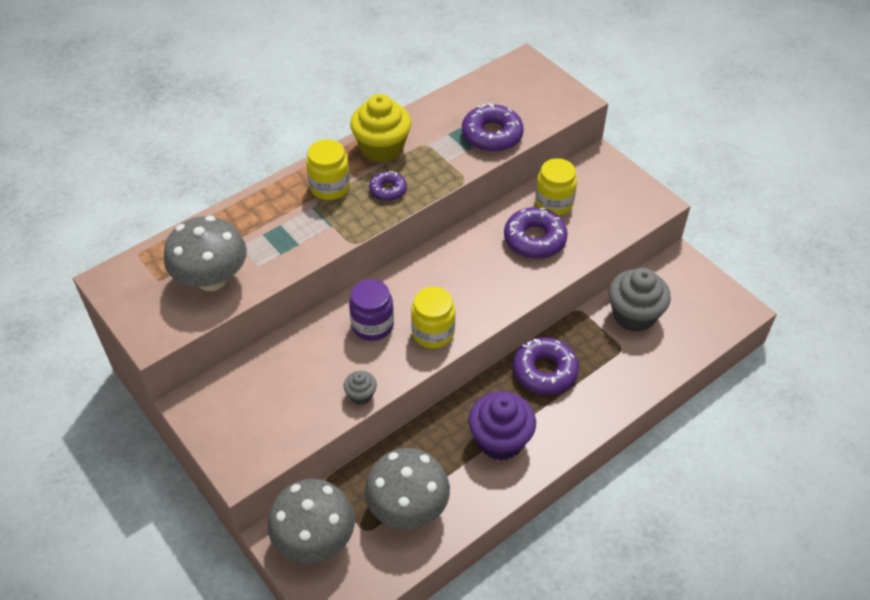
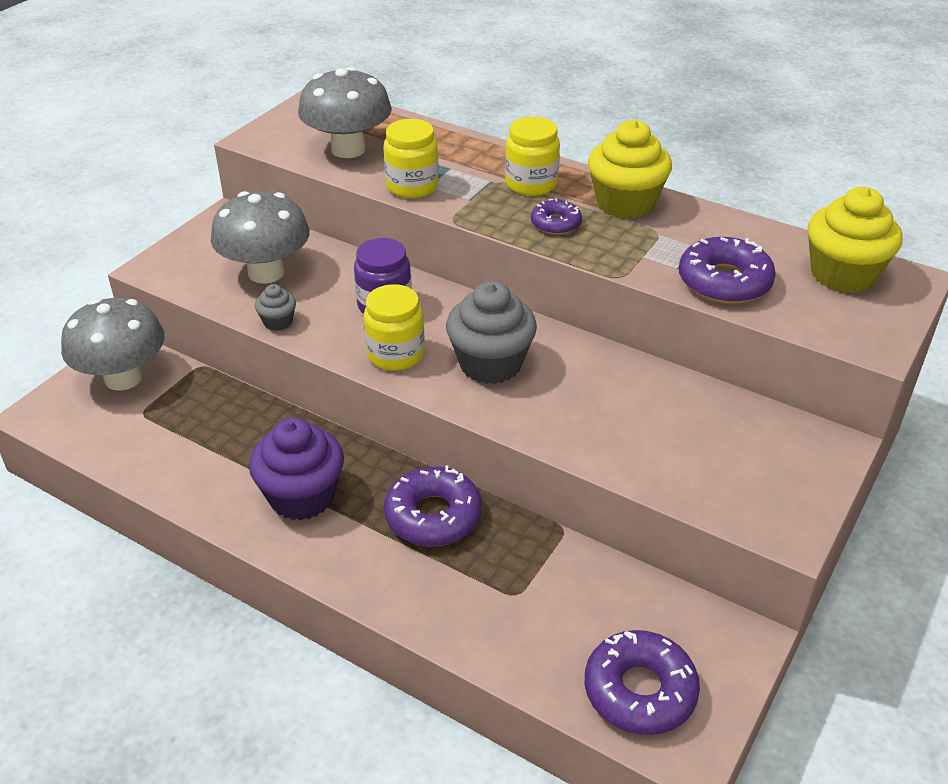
camera: 70 degrees right, 10 degrees down
(408, 508) = (179, 438): grey mushroom -> grey mushroom (266, 272)
(508, 85) = (843, 274): none -> yellow cupcake
(534, 239) = (612, 409): purple donut -> purple donut (639, 691)
(554, 203) = (697, 414): yellow jar -> yellow jar (412, 186)
(634, 315) = (590, 597): grey cupcake -> grey cupcake (490, 364)

